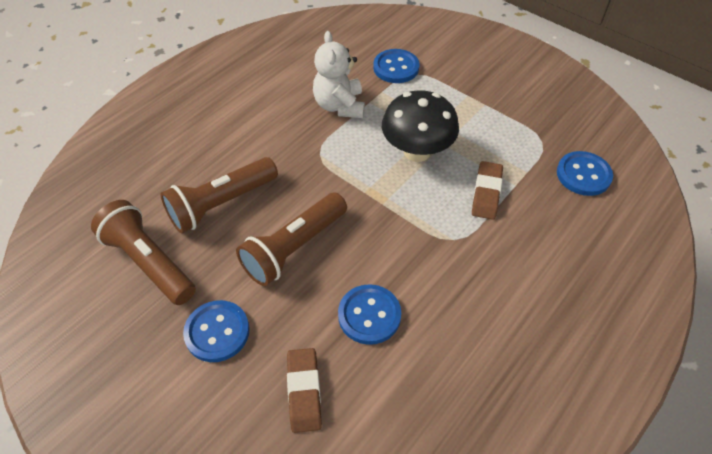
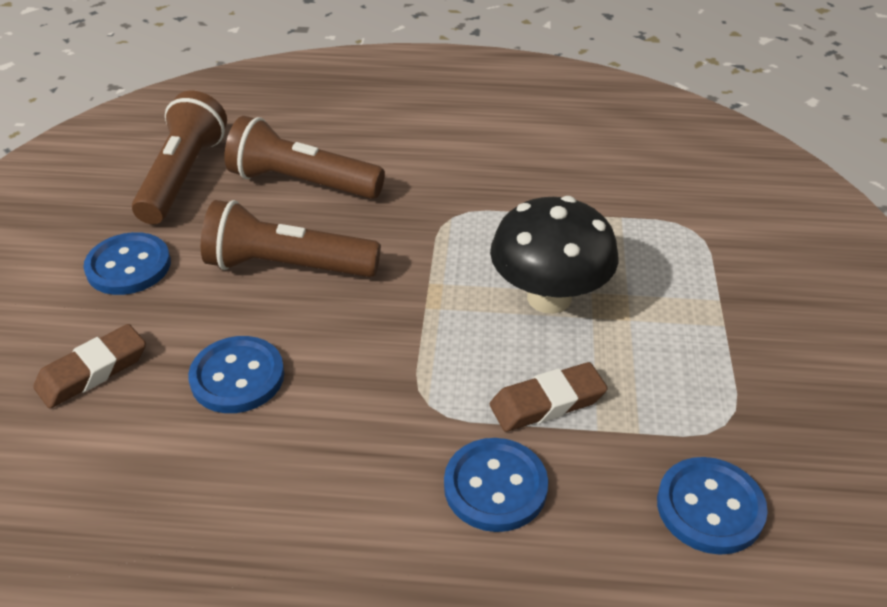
camera: 55 degrees right, 10 degrees down
(339, 106) = (550, 194): white teddy bear -> none
(396, 68) = (682, 208): blue button -> blue button (495, 487)

